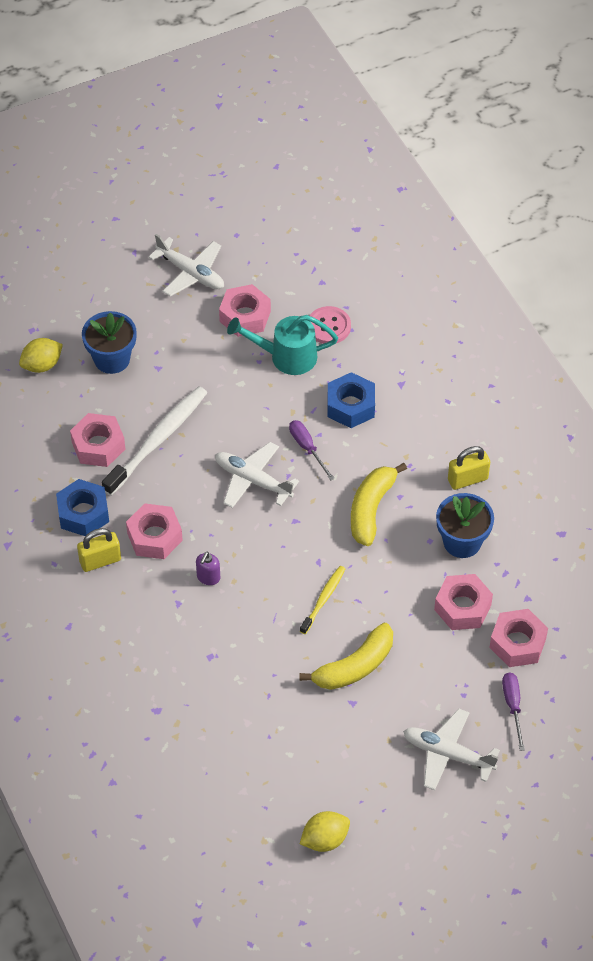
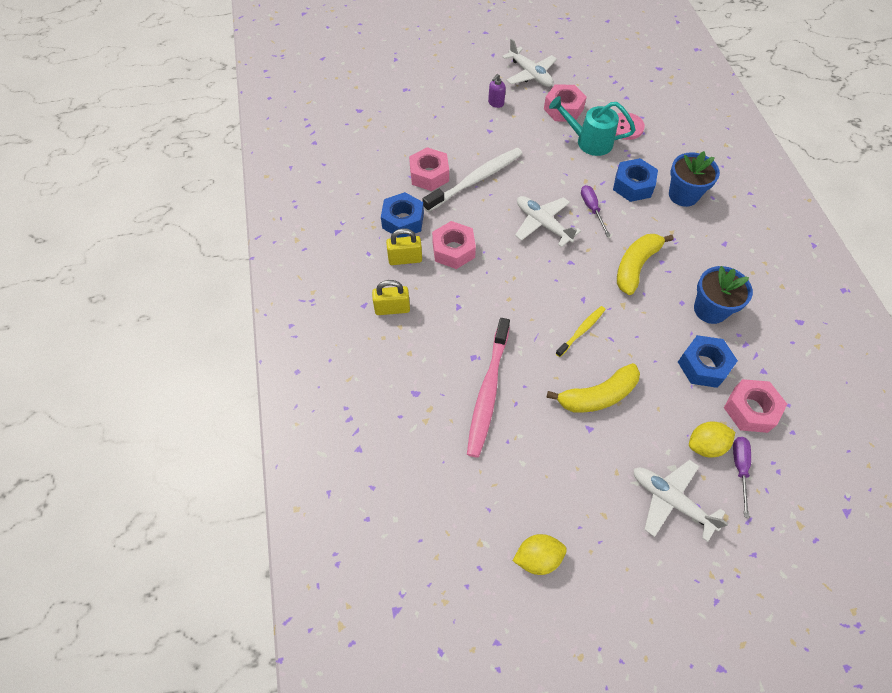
camera: 15 degrees right, 5 degrees up
(42, 365) = (405, 113): yellow lemon -> yellow lemon (705, 445)
(112, 359) = (457, 118): blue flower pot -> blue flower pot (683, 195)
(208, 577) = (488, 291): purple soap dispenser -> purple soap dispenser (496, 103)
(235, 689) = (488, 391): none -> pink toothbrush
(462, 607) = (703, 365): pink nut -> blue nut
(467, 479) = (721, 260): yellow padlock -> yellow padlock (392, 309)

